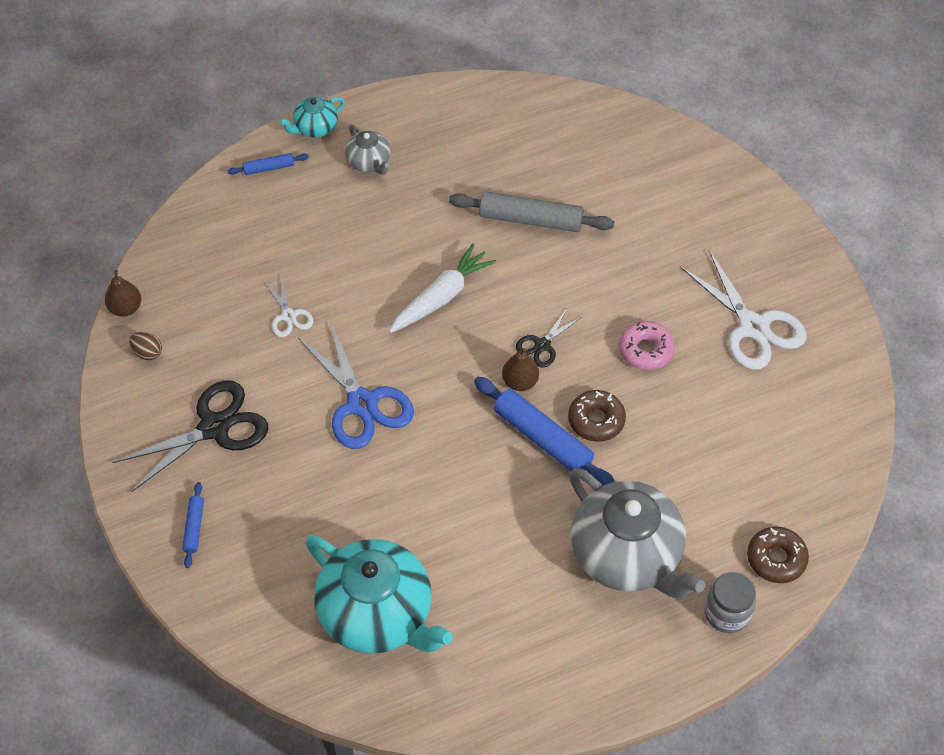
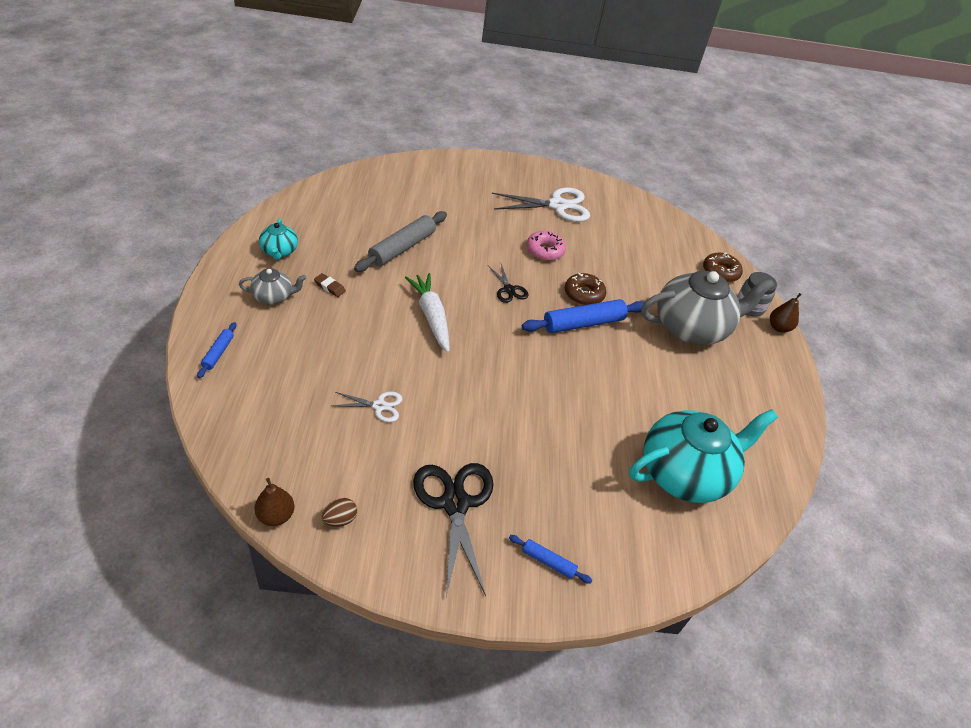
camera: 70 degrees left, 10 degrees down
(315, 128) = (207, 309): turquoise teapot -> turquoise teapot (279, 251)
(362, 404) = (495, 400): blue scissors -> none
(417, 195) = (329, 287): none -> brown eraser
(520, 382) = (531, 313): brown pear -> brown pear (779, 327)

